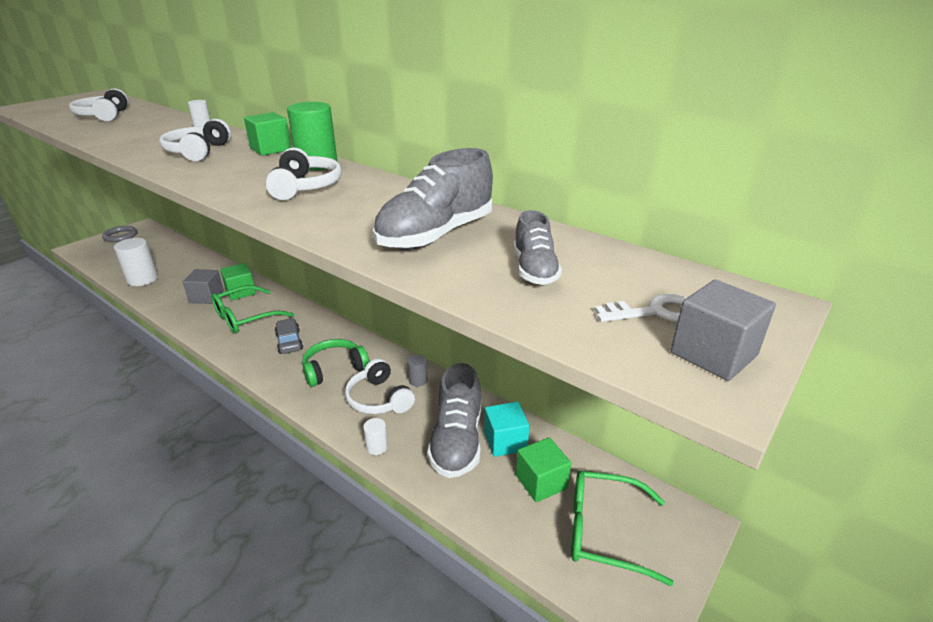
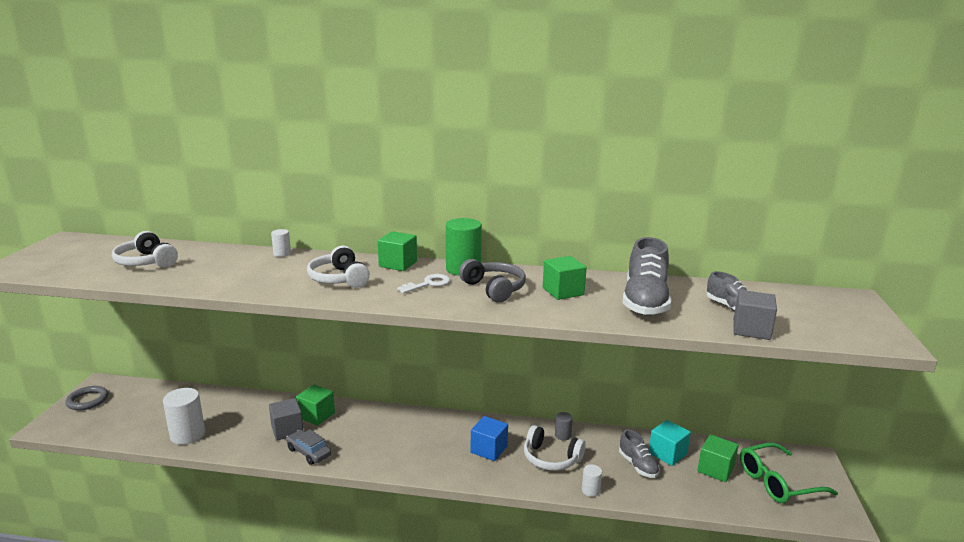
camera: 30 degrees left, 10 degrees down
(245, 317) = (353, 435): green glasses -> none
(289, 342) = (422, 442): grey car -> grey car (309, 452)
(305, 187) = (494, 289): white headphones -> grey headphones
(334, 369) = (489, 449): green headphones -> blue cube
(367, 204) = (563, 291): none -> green cube
(457, 441) = (638, 465): grey shoe -> grey shoe, size x0.57
(655, 312) = (818, 315): white key -> white key (428, 284)
(713, 354) = (868, 327): grey cube -> grey cube (751, 330)

